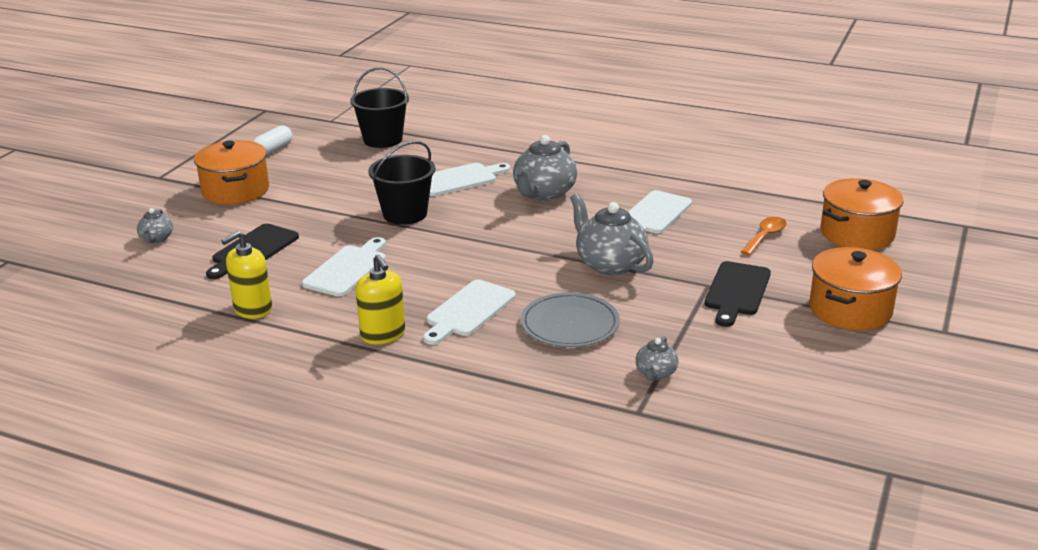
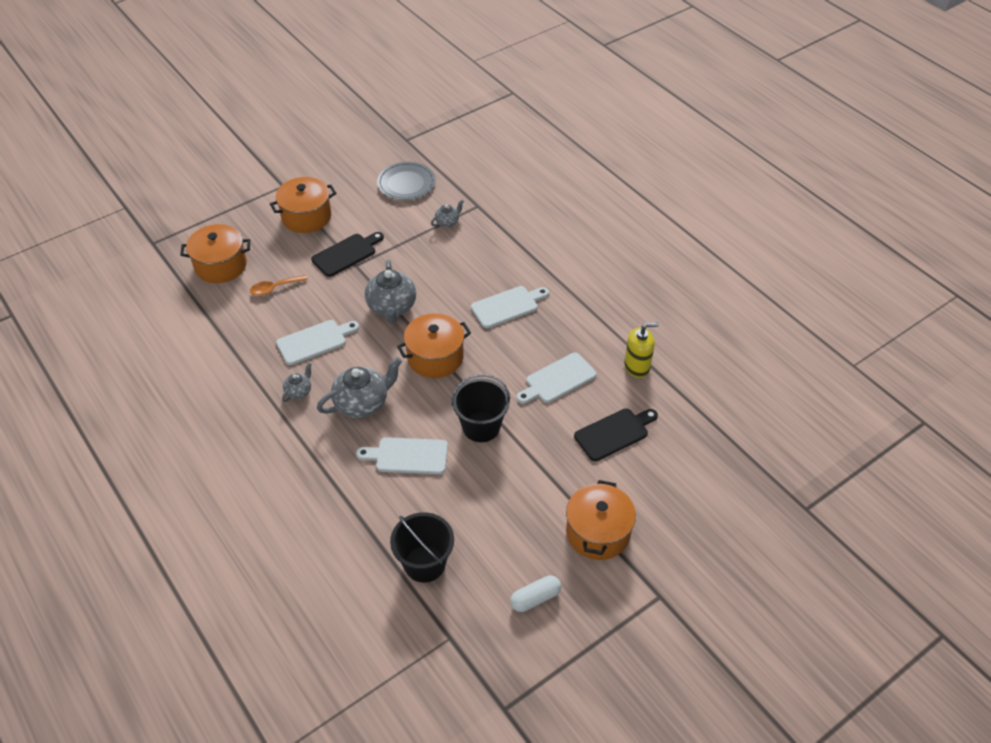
camera: 150 degrees left, 20 degrees up
(156, 239) = (683, 485): grey teapot -> grey teapot (299, 391)
(383, 335) = (568, 309): yellow soap dispenser -> none
(508, 243) = (435, 357): none -> orange pot
(570, 324) = (460, 271): grey plate -> grey plate (406, 183)

